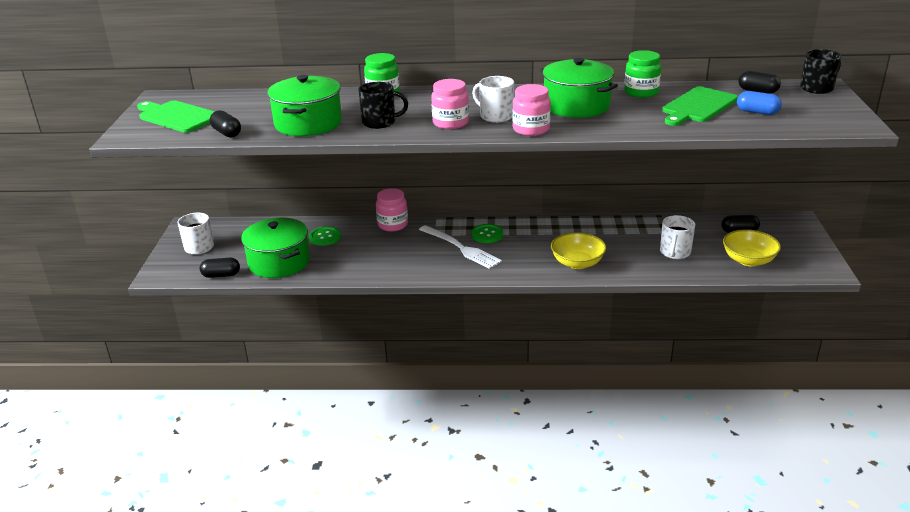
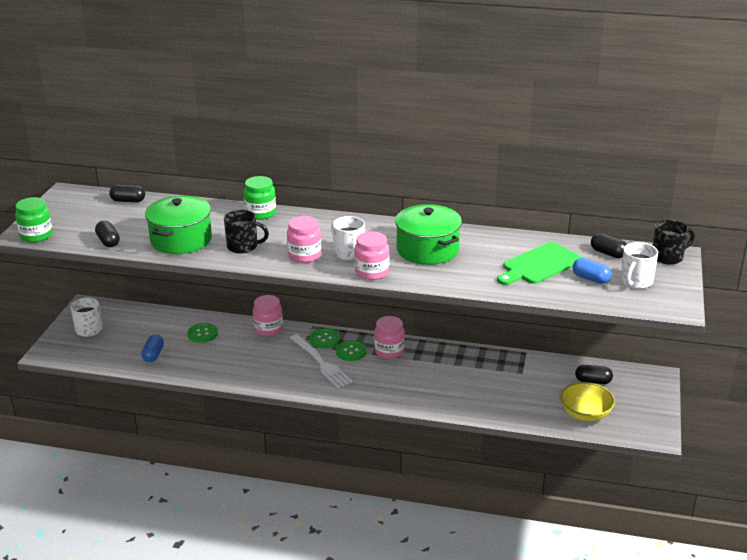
camera: 10 degrees right, 0 degrees up
(177, 116) = (73, 217): green cutting board -> none
(221, 275) = (99, 361): black capsule -> black capsule (128, 201)
(279, 262) = (153, 355): green pot -> blue capsule
(455, 227) = (324, 339): none -> green button
(525, 229) = (389, 351): none -> pink jar
(577, 263) = (421, 393): yellow bowl -> none
(641, 92) = (496, 241): green jar -> green jar (36, 235)
(675, 252) = (519, 395): white mug -> white mug (636, 281)

